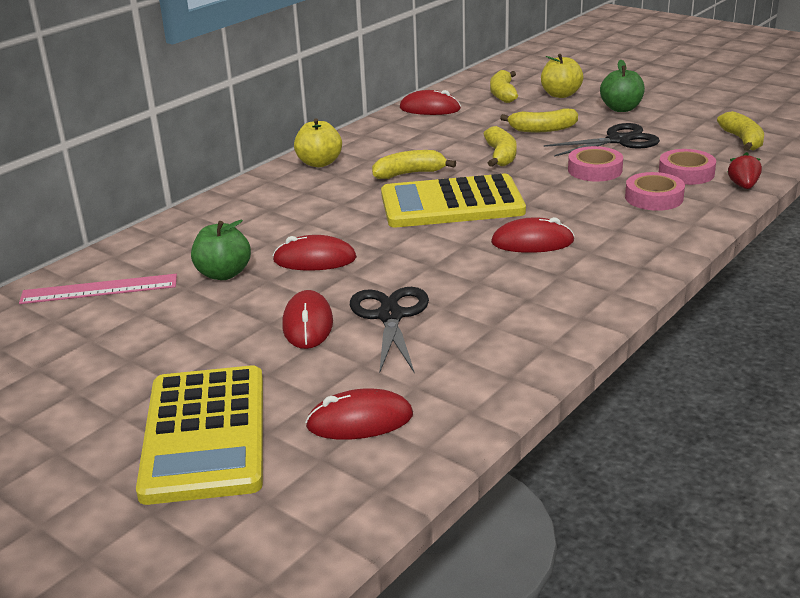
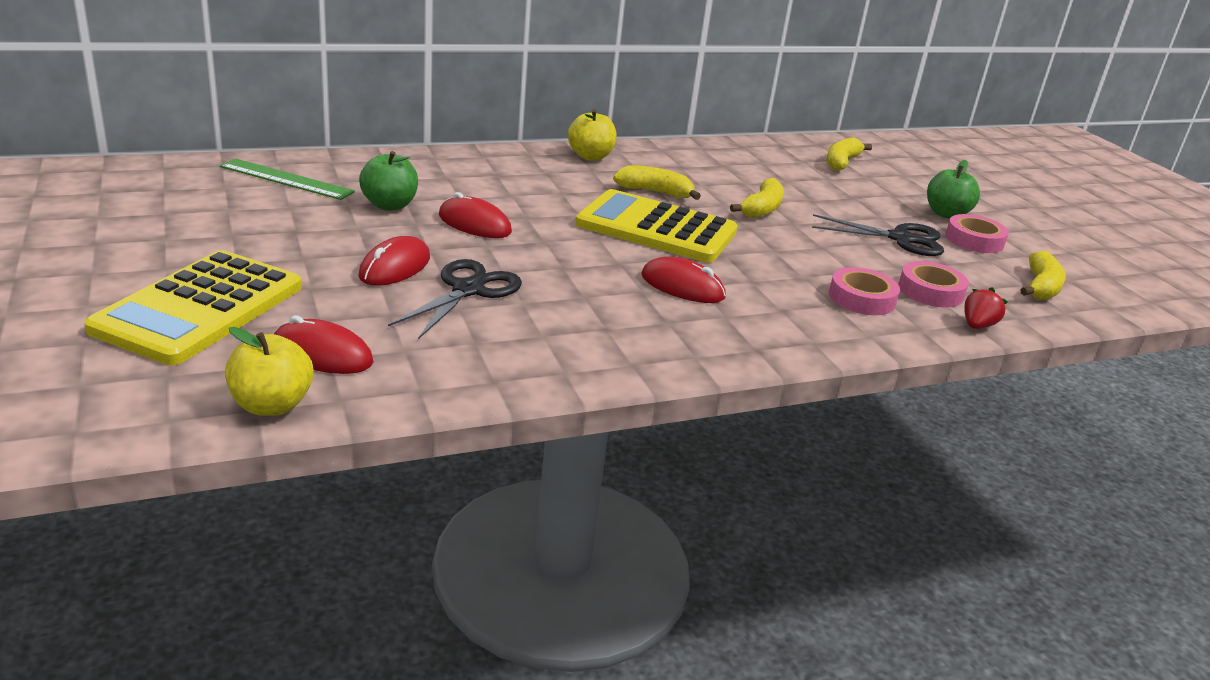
camera: 25 degrees right, 0 degrees up
(99, 289) = (286, 179): pink ruler -> green ruler
(430, 109) = (753, 150): red mouse -> none
(542, 129) = (836, 203): yellow banana -> none
(560, 94) = (900, 182): yellow apple -> yellow apple (271, 405)
(595, 170) = (836, 253): pink tape -> pink tape (974, 240)

